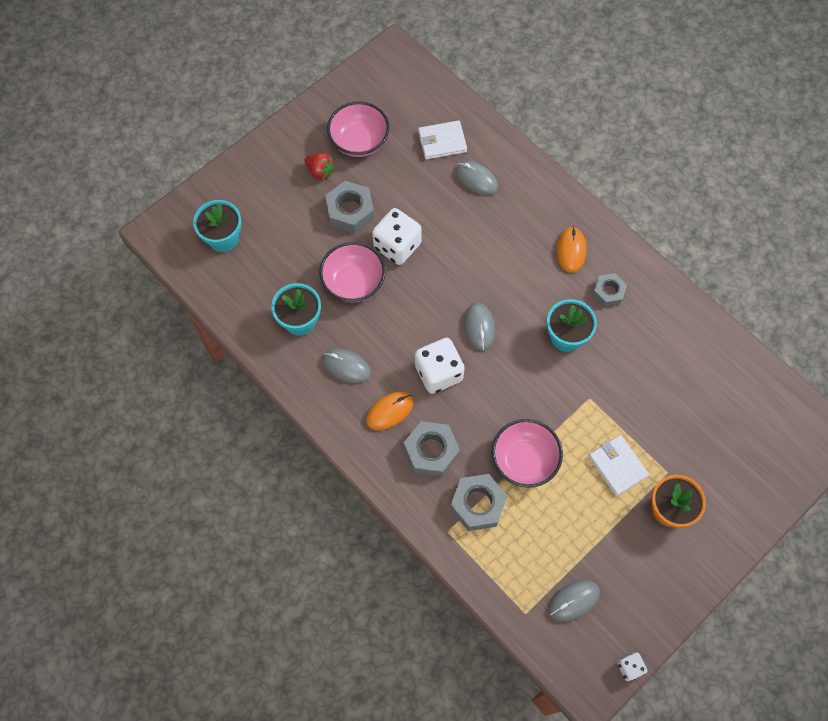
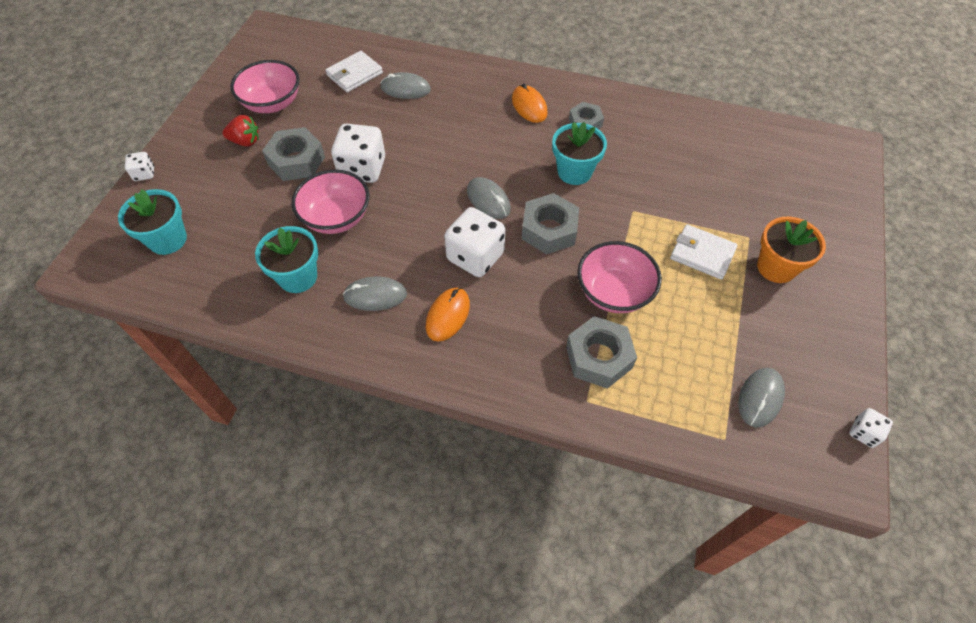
camera: 30 degrees left, 10 degrees down
(231, 166) = (144, 174): none -> white dice
(431, 451) = (516, 331): grey nut -> grey nut (549, 230)

